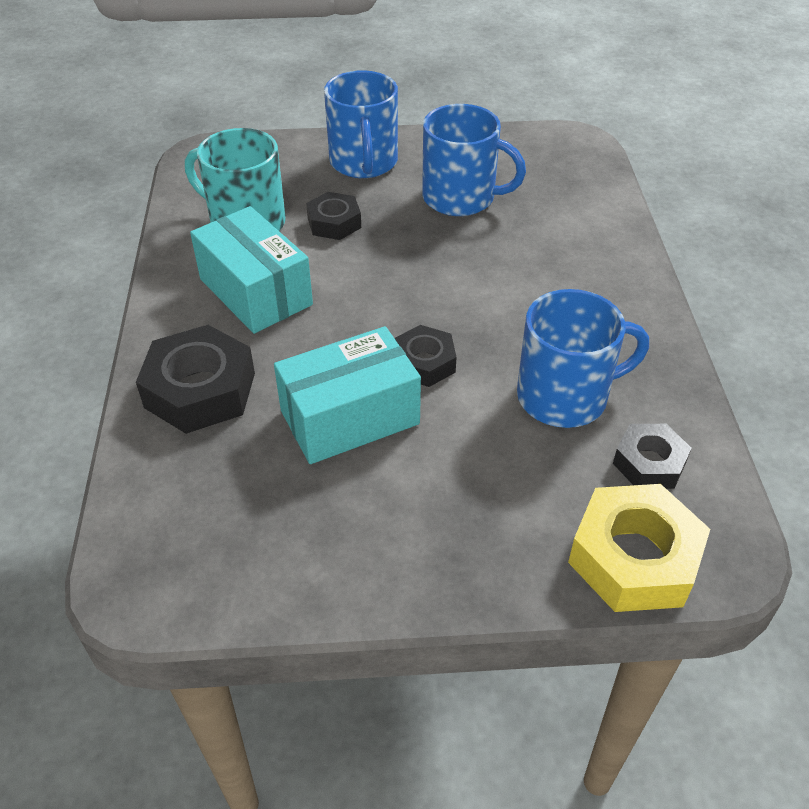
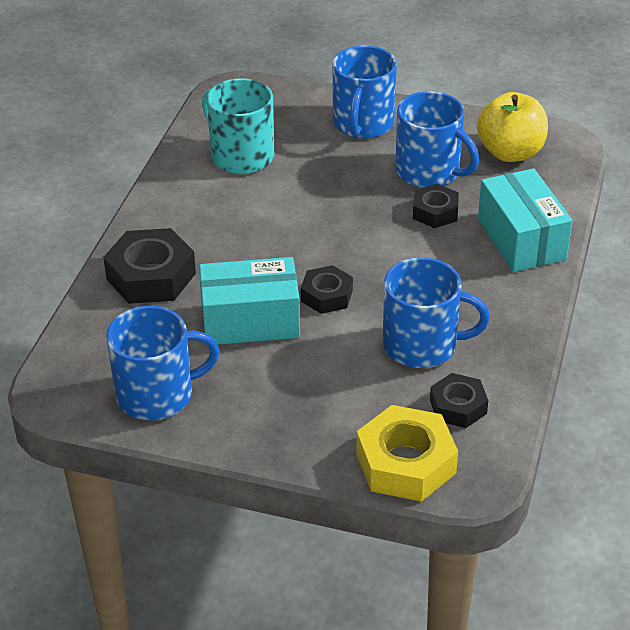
camera: 20 degrees right, 5 degrees down
(256, 292) = (224, 213): turquoise box -> turquoise box (521, 239)
(276, 552) = (157, 395): none -> blue mug
(334, 223) = (312, 171): black nut -> black nut (435, 212)
(531, 161) = (510, 152): none -> yellow apple

